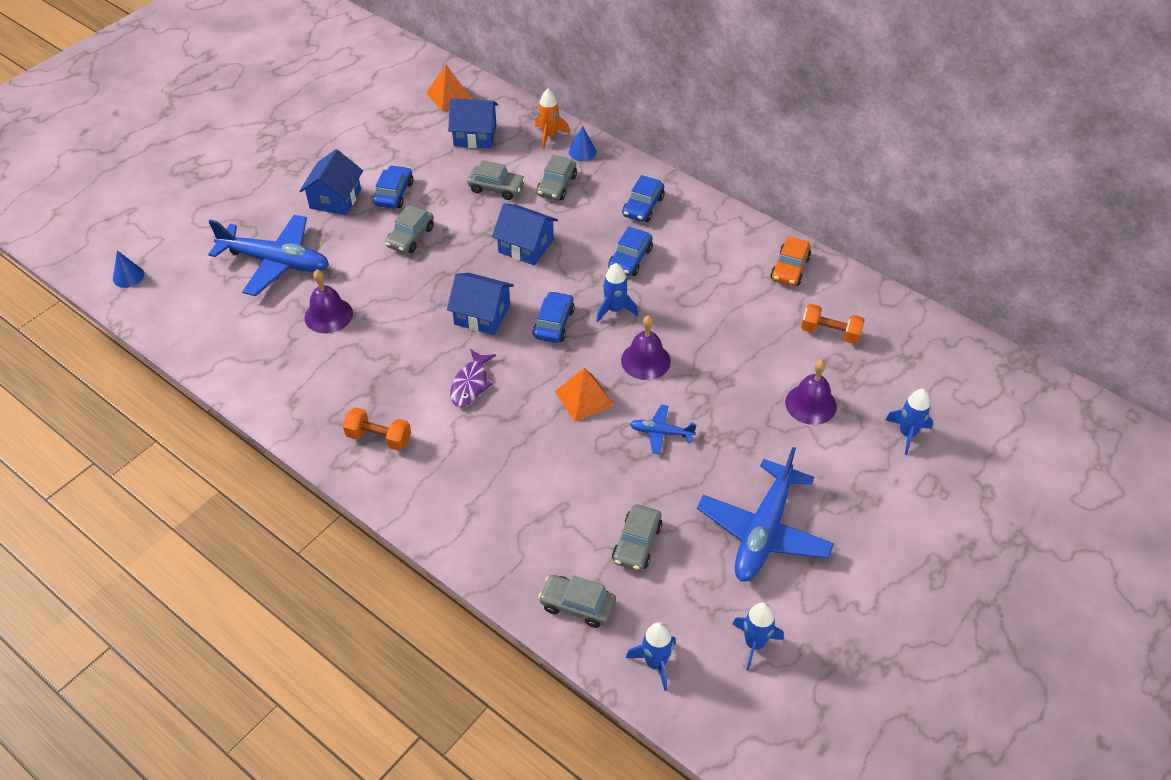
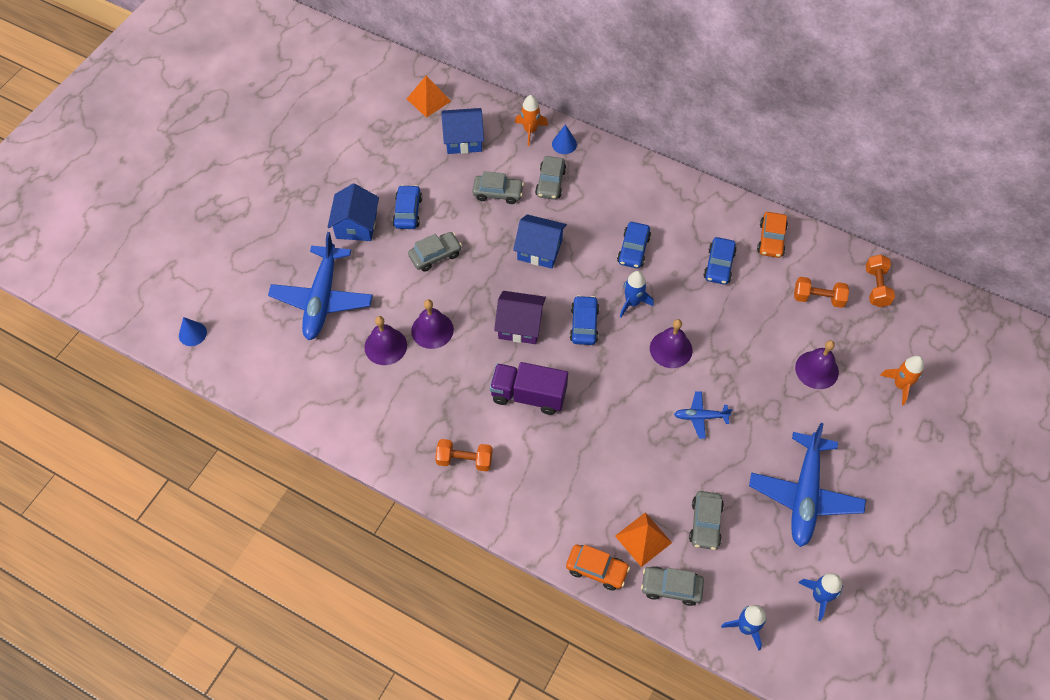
camera: 10 degrees left, 10 degrees up
(276, 262) = (322, 299): blue plane -> blue plane turned 90 degrees clockwise
(384, 306) = (432, 330): none -> purple bell
(410, 237) = (435, 255): grey car -> grey car turned 135 degrees counterclockwise
(470, 384) = (528, 395): purple fish -> purple truck
(482, 315) = (520, 325): blue house -> purple house
(495, 572) = (597, 569): none -> orange car
(584, 398) = (628, 394): orange pyramid -> orange pyramid (643, 539)
(643, 206) = (631, 194): blue car -> blue car (719, 265)
(902, 331) = (876, 287): none -> orange dumbbell
(907, 434) = (900, 385): blue rocket -> orange rocket

